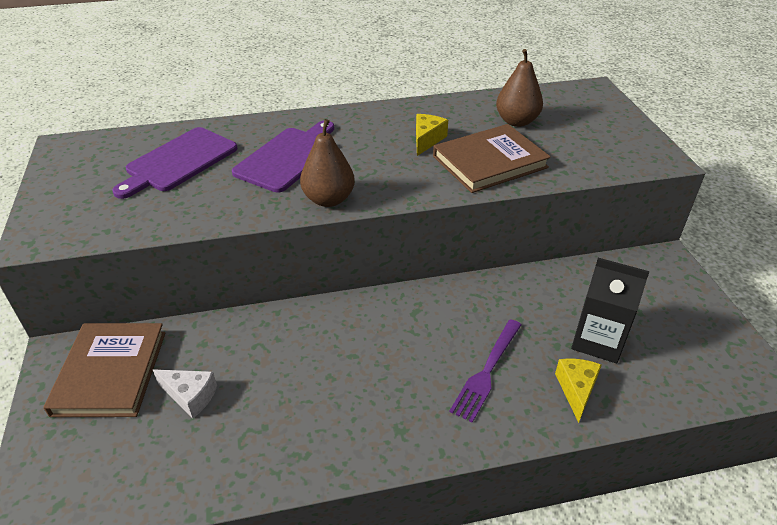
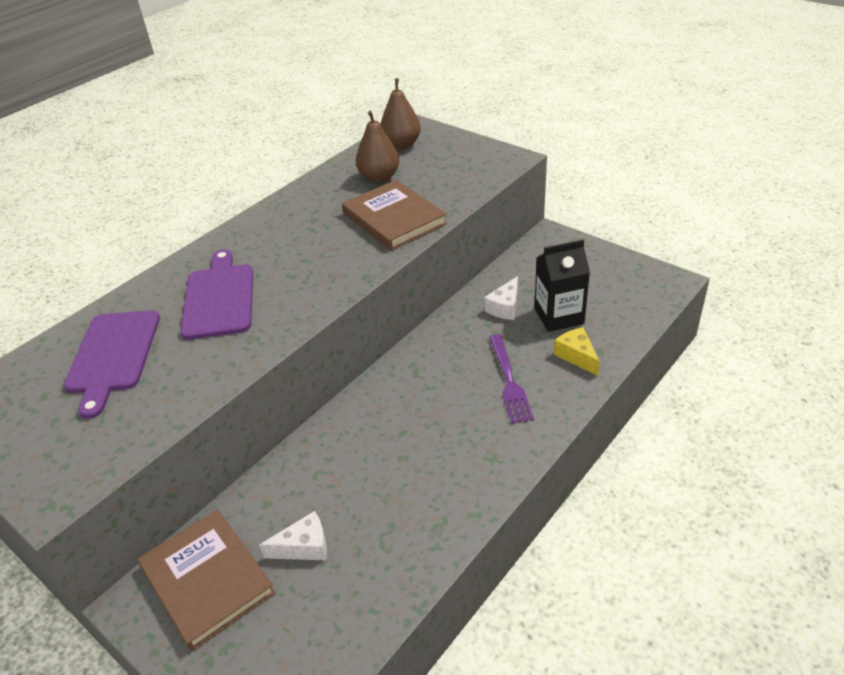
camera: 35 degrees left, 0 degrees up
(329, 199) = (299, 312): brown pear -> brown pear (401, 144)
(427, 140) = (324, 225): yellow cheese -> none
(489, 162) = (394, 219): brown book -> brown book turned 60 degrees counterclockwise
(552, 302) = (505, 307): none -> white cheese

